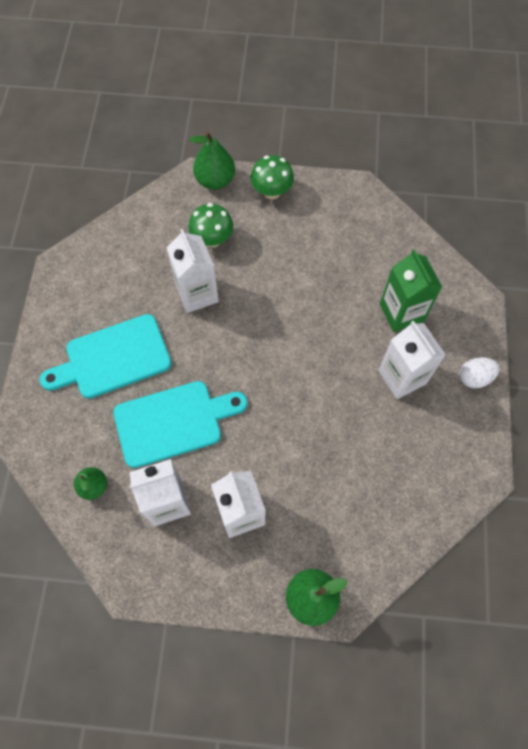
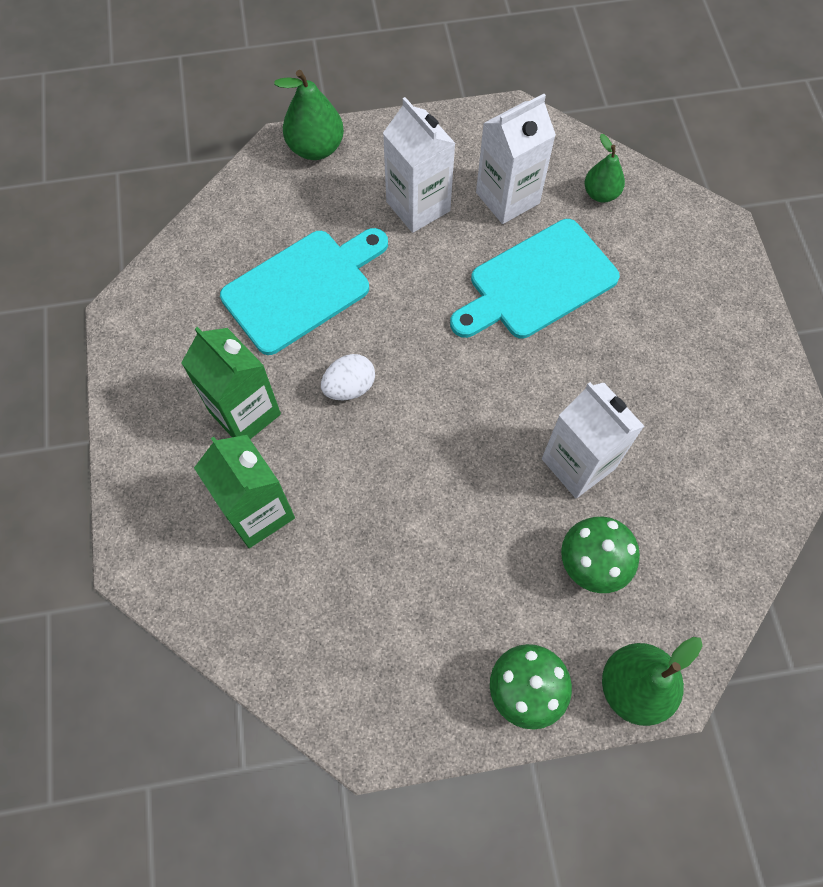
camera: 165 degrees right, 0 degrees up
(113, 358) = (653, 341): turquoise cutting board -> turquoise cutting board (302, 288)
(402, 377) = (245, 413): white carton -> green carton
(474, 377) = (139, 437): white egg -> white egg (349, 387)

